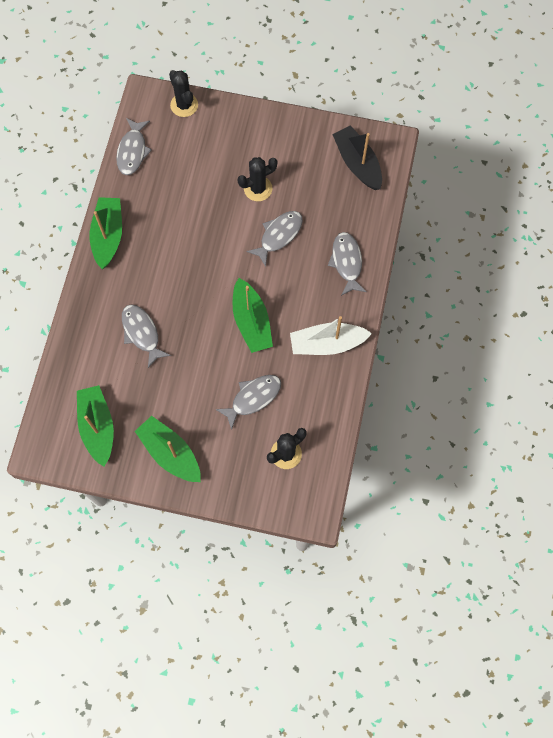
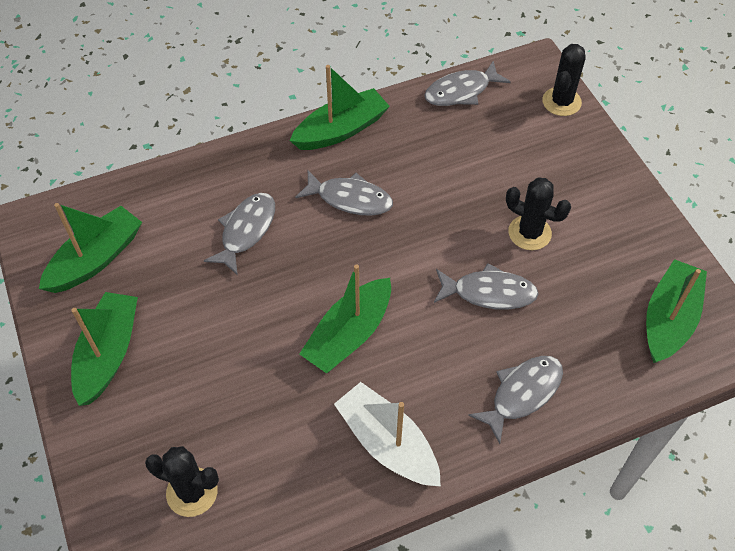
camera: 55 degrees right, 15 degrees down
(253, 398) = (245, 401): grey fish -> grey fish (350, 199)
(357, 163) = (669, 319): black boat -> green boat

